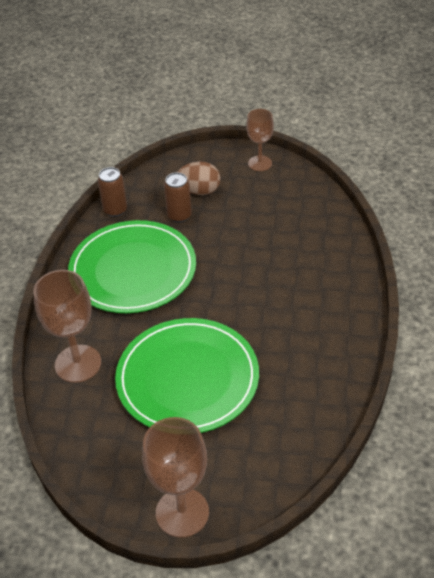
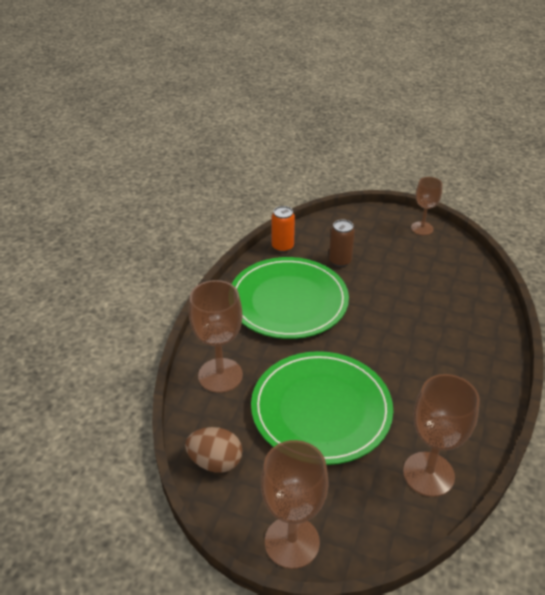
camera: 10 degrees right, 5 degrees down
(115, 210) = (282, 247): brown can -> orange can
(199, 191) = (362, 243): brown egg -> brown egg (215, 462)
(301, 421) = (428, 474): none -> brown goblet

